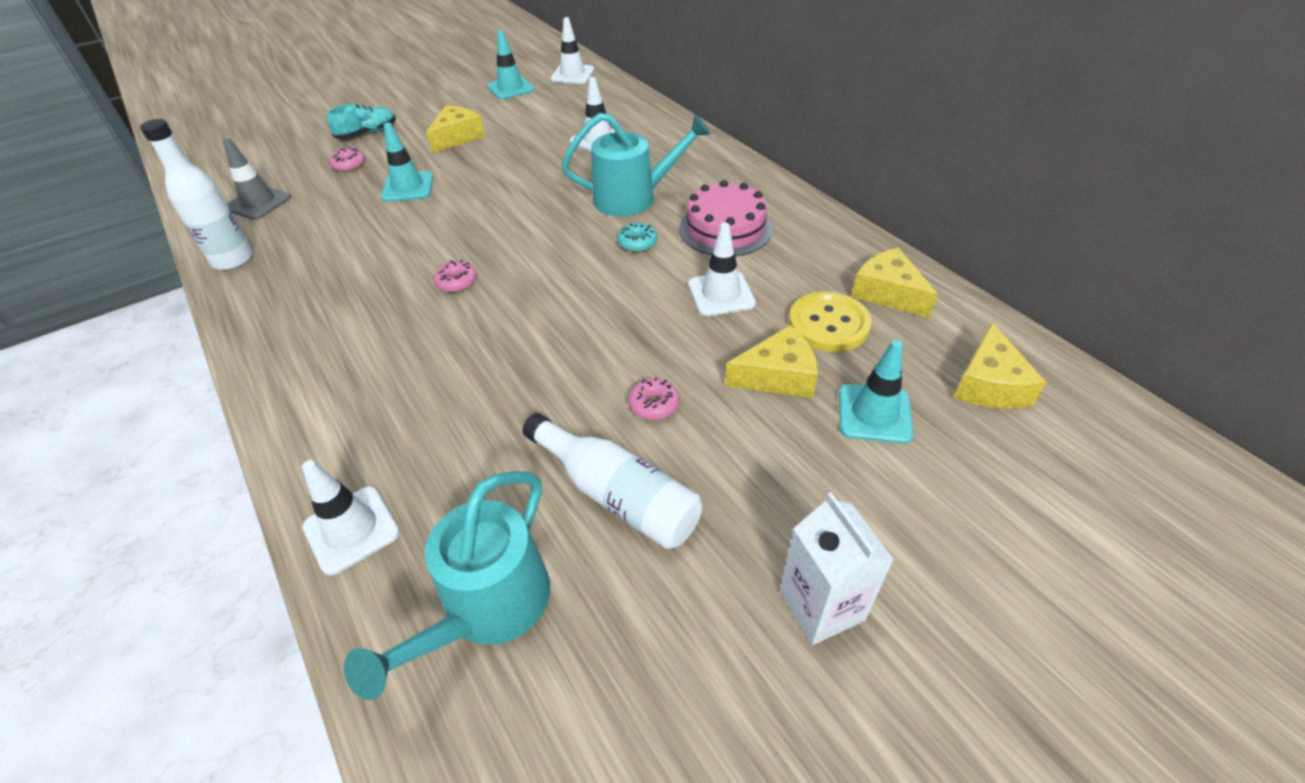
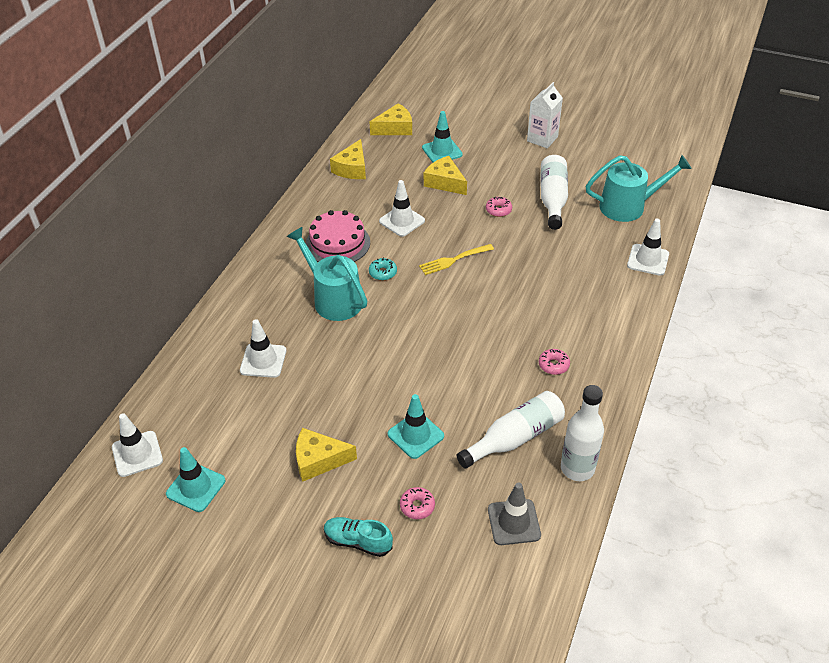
camera: 125 degrees left, 0 degrees up
(318, 239) = (515, 438): none -> white bottle
(457, 282) = (487, 330): pink donut -> pink donut (553, 365)
(597, 307) = (453, 260): none -> yellow fork
(828, 324) = (394, 179): yellow button -> none

